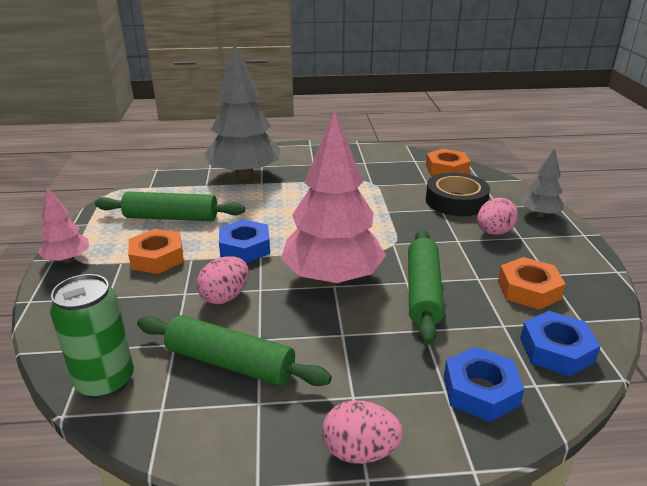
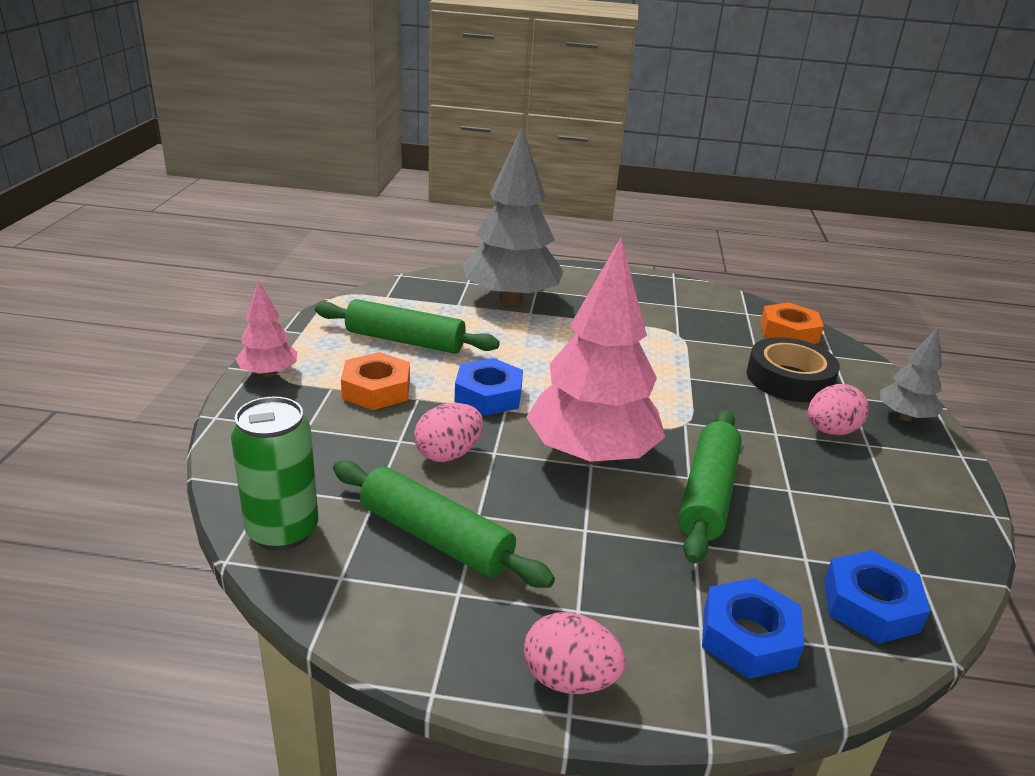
camera: 10 degrees right, 0 degrees up
(528, 290) = (856, 518): orange nut -> none

